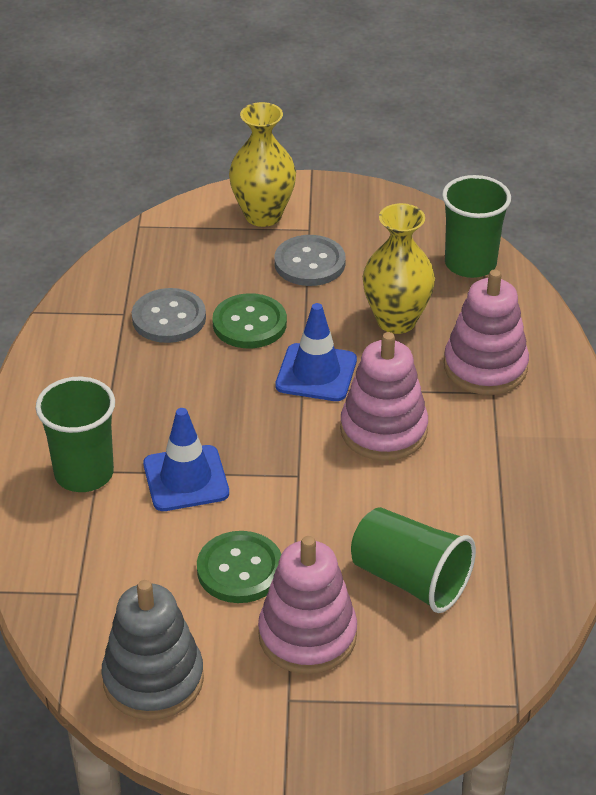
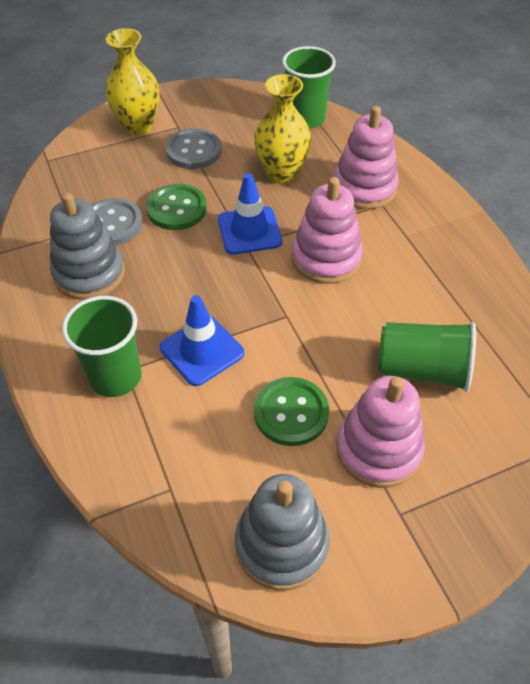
camera: 25 degrees left, 10 degrees up
(115, 363) = (89, 273): none -> grey stacking toy

